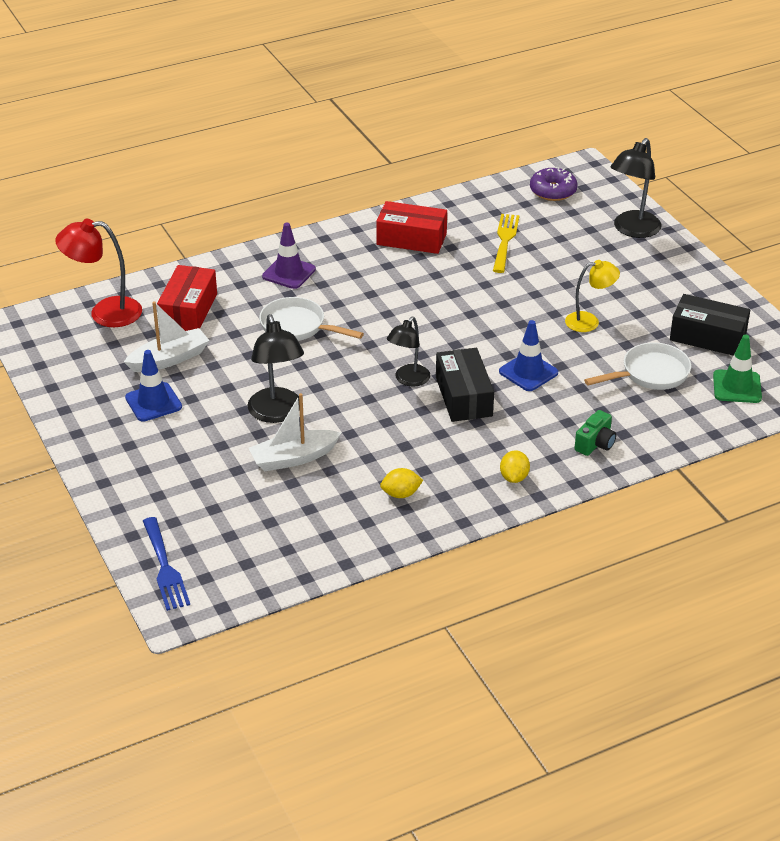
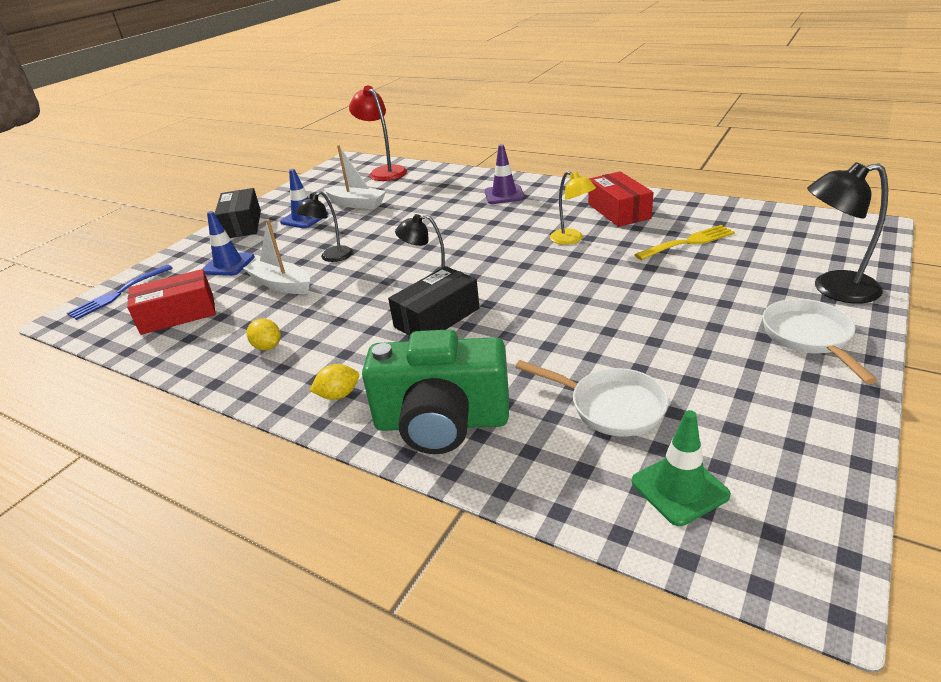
camera: 60 degrees right, 5 degrees down
(188, 310) = (417, 188): red box -> red box (178, 314)
(277, 413) = (331, 257): black lamp -> black lamp, size x0.66
(297, 327) = (445, 222): white pan -> white pan (809, 337)
(528, 372) = (513, 333): blue traffic cone -> blue traffic cone (228, 264)
(553, 191) = (803, 230): purple donut -> none
(589, 321) = (642, 330): yellow lamp -> yellow lamp (571, 239)
(595, 444) = (441, 422): green camera -> green camera, size x2.35
(707, 337) = (741, 418): black box -> black box (242, 224)

